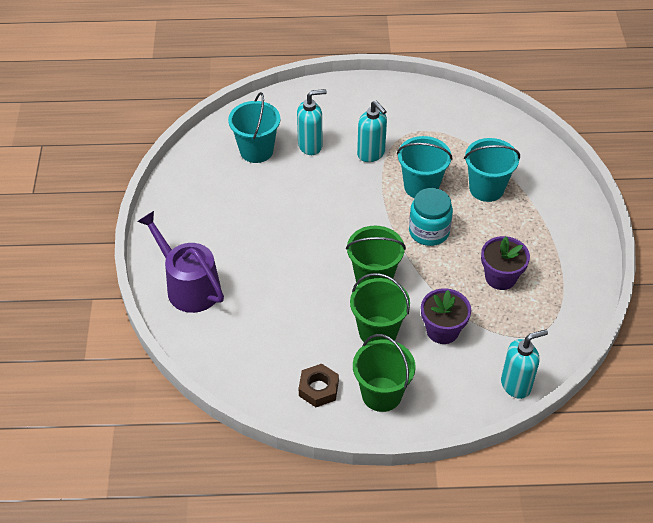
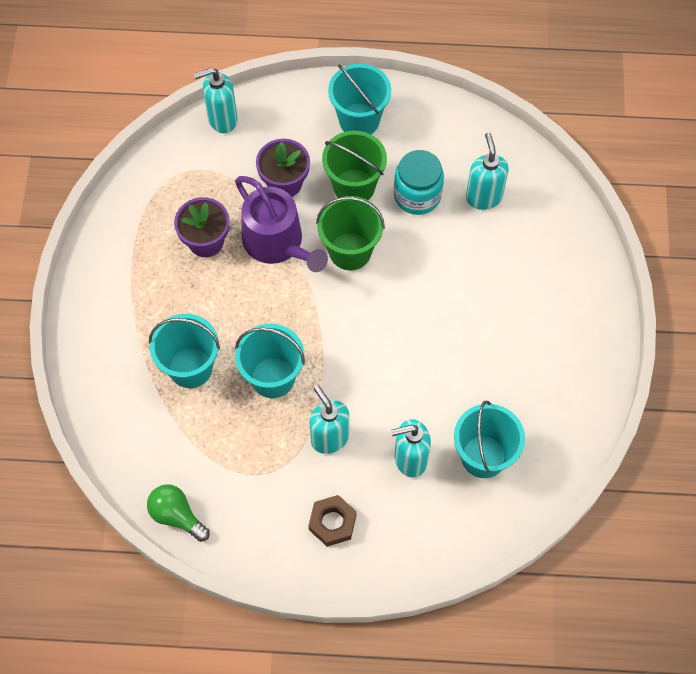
camera: 175 degrees left, 15 degrees up
(189, 286) = (561, 257): purple watering can -> purple watering can (277, 243)
(257, 331) = (483, 197): none -> turquoise soap dispenser
(318, 389) = (422, 130): brown nut -> brown nut (332, 522)
(381, 394) = (359, 120): green bucket -> turquoise bucket
(429, 231) = (275, 309): turquoise jar -> turquoise jar (417, 195)
(470, 106) = (177, 515): none -> green light bulb

